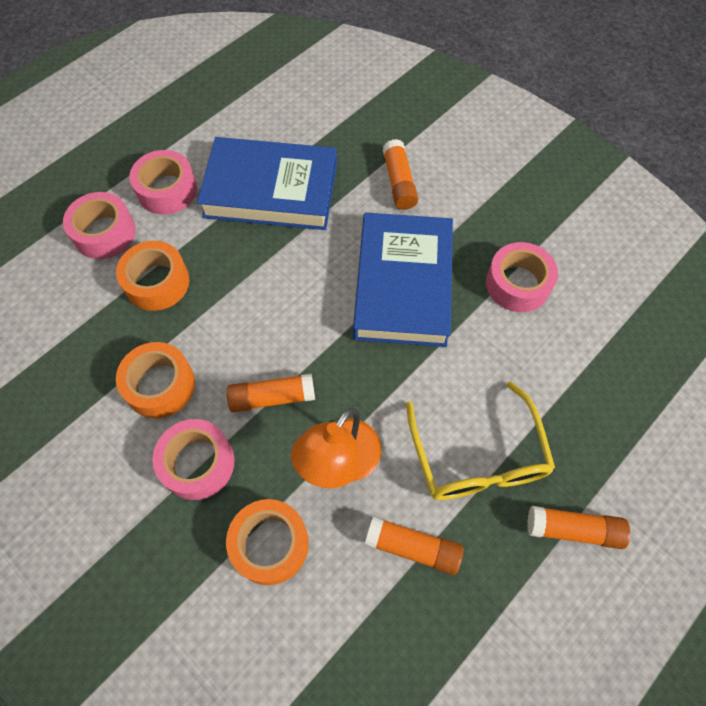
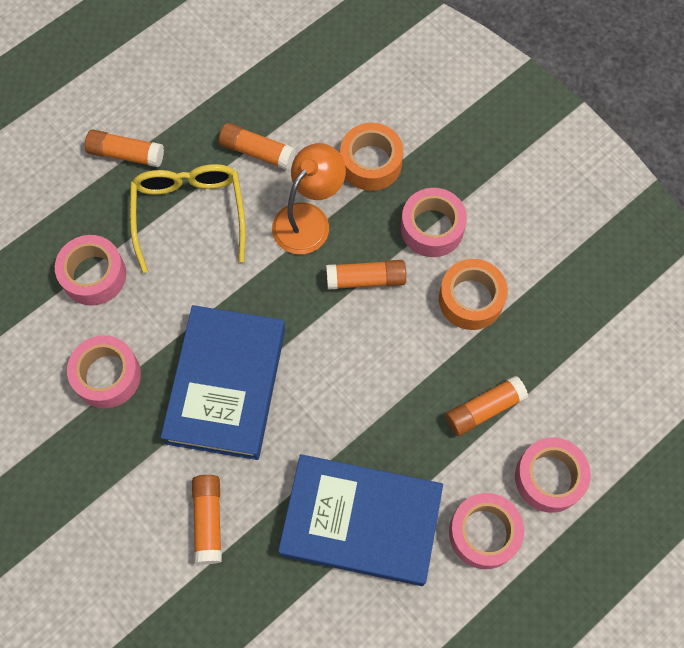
camera: 175 degrees left, 5 degrees up
(157, 282) = (484, 409): orange tape -> orange glue stick
(562, 378) = (94, 275): none -> pink tape

